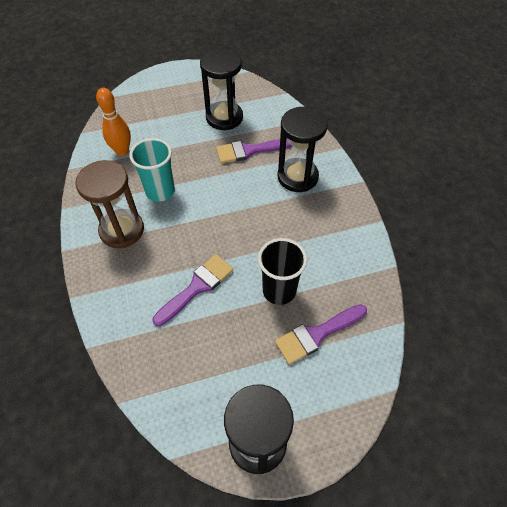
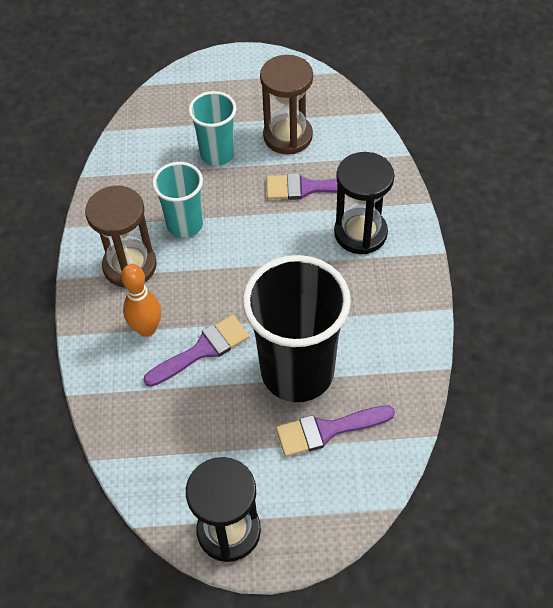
camera: 15 degrees right, 0 degrees up
(122, 151) = (149, 163): orange bowling pin -> orange bowling pin (147, 329)
(174, 137) = (217, 154): none -> turquoise cup
(224, 117) = (288, 136): black hourglass -> brown hourglass
(279, 291) = (297, 372): black cup -> black cup, size x1.80

